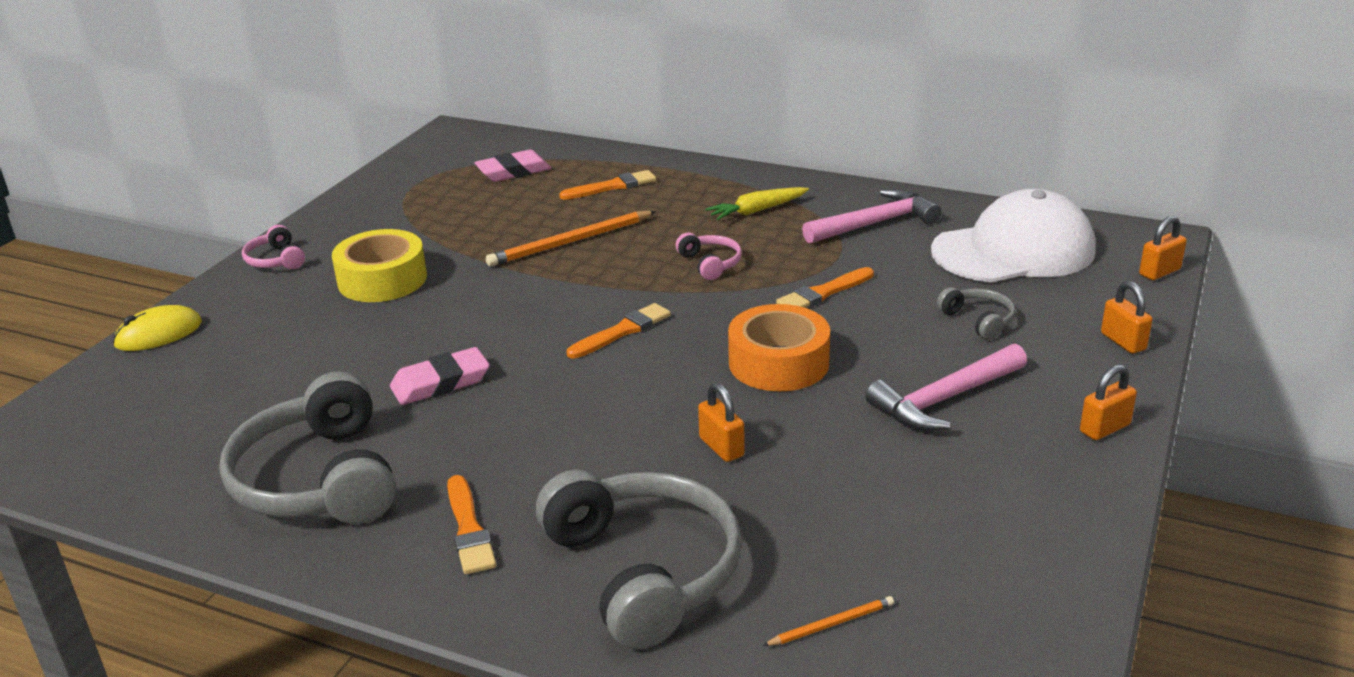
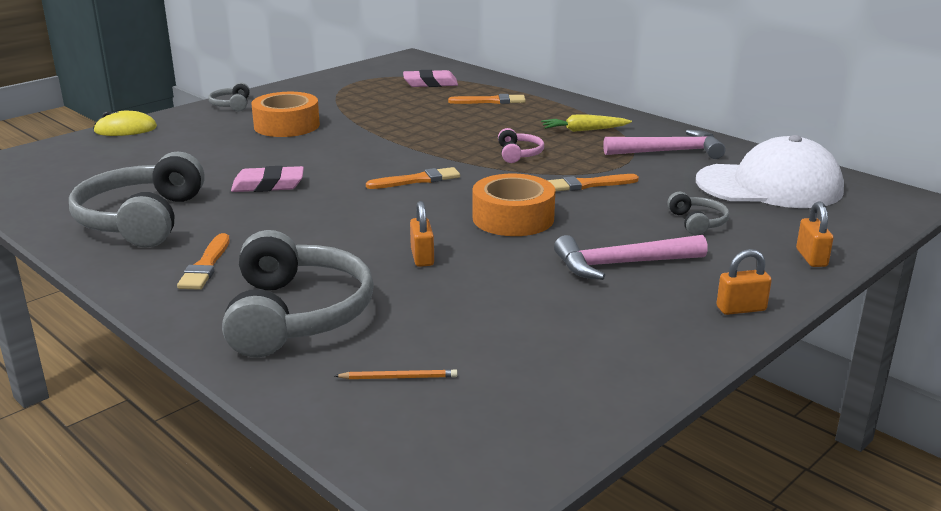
camera: 20 degrees right, 5 degrees down
(275, 260) = (231, 105): pink headphones -> grey headphones
(382, 279) = (287, 125): yellow tape -> orange tape
(570, 242) = (430, 126): orange pencil -> none
(1159, 272) = (888, 220): orange padlock -> none

